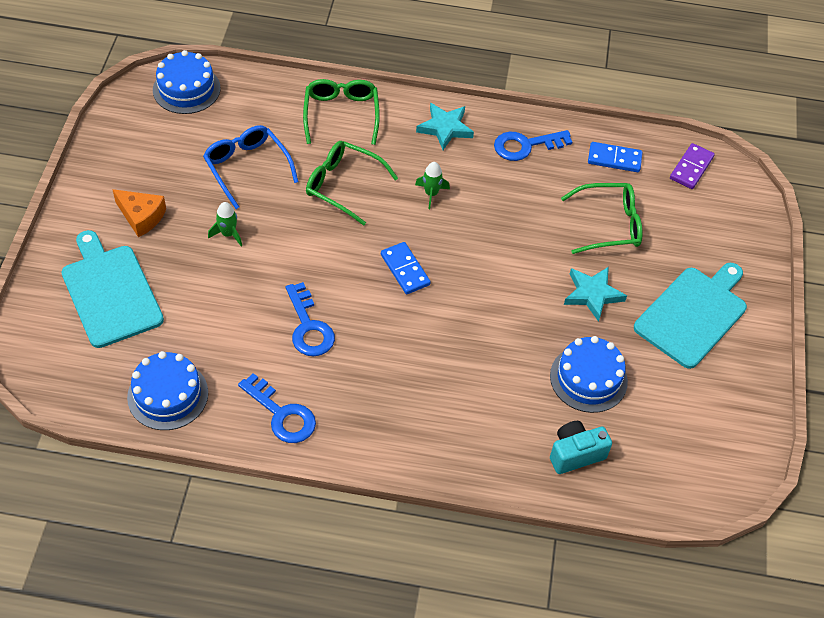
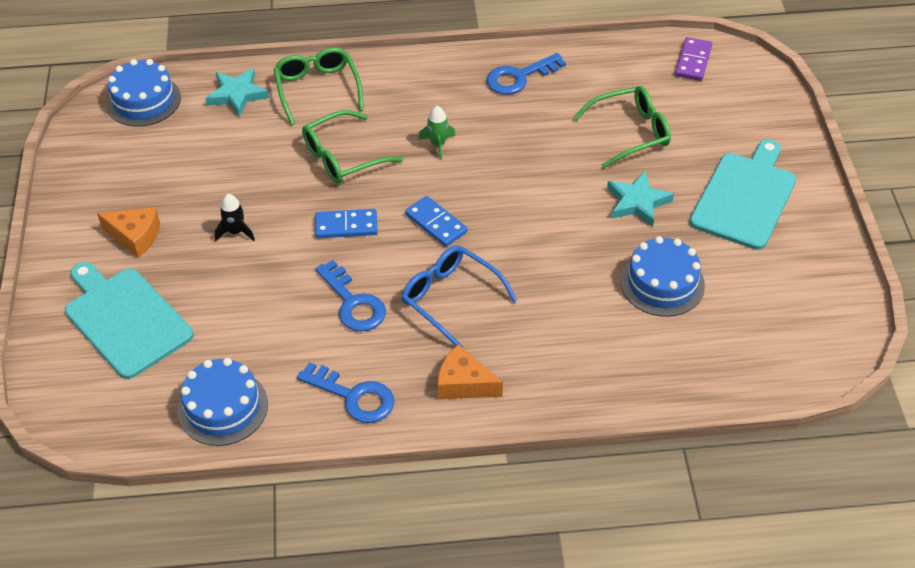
camera: 10 degrees left, 5 degrees down
(228, 234) = (236, 232): green rocket -> black rocket
(247, 168) = (234, 163): blue glasses -> blue glasses (451, 298)
(343, 185) = (343, 157): green glasses -> green glasses turned 45 degrees counterclockwise
(381, 427) = (464, 383): none -> orange cheese
(445, 128) = (431, 79): turquoise star -> turquoise star (237, 95)
(575, 454) = (675, 359): turquoise camera -> none
(614, 159) = (613, 70): blue domino -> blue domino (346, 226)

